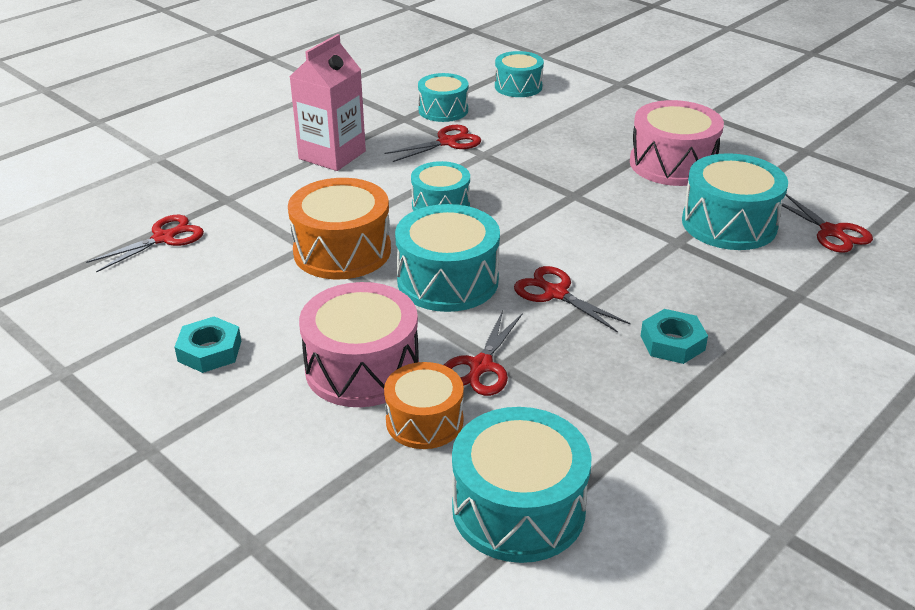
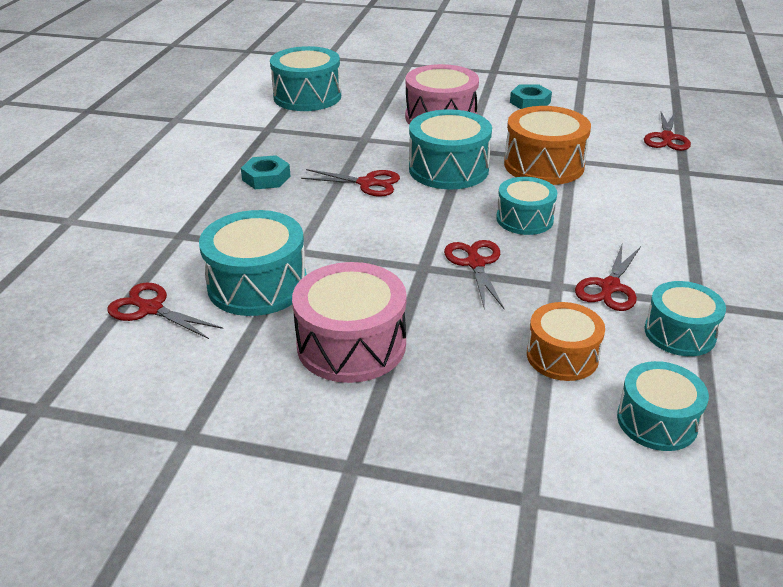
camera: 150 degrees right, 0 degrees up
(332, 155) = (683, 234): pink carton -> none
(424, 421) = (382, 109): orange drum -> orange drum (562, 356)
(480, 366) = (376, 135): red scissors -> red scissors (475, 263)

